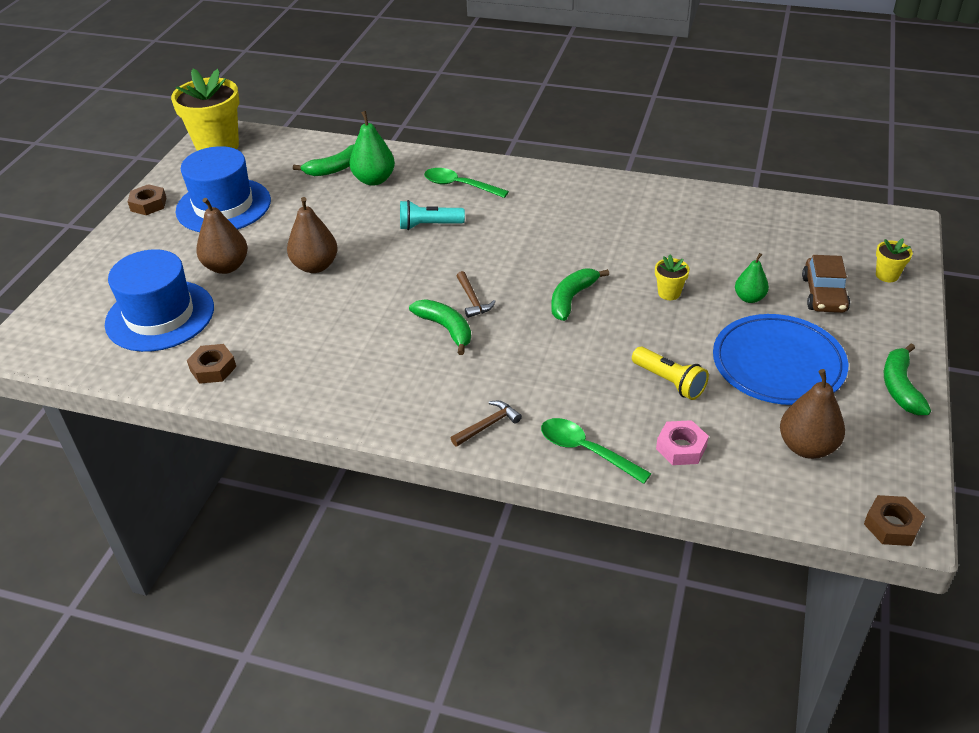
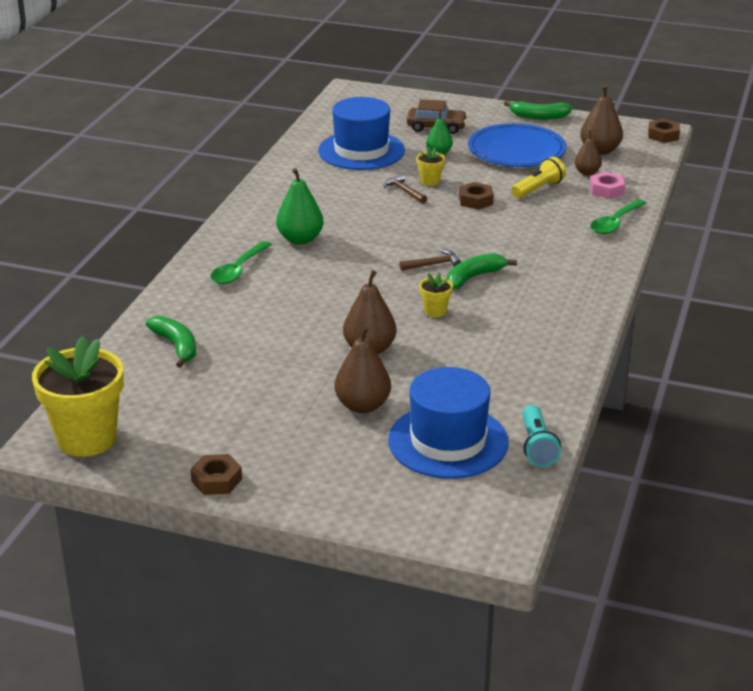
camera: 90 degrees left, 10 degrees down
(213, 368) = (532, 398): brown nut -> brown nut (475, 200)
(223, 206) = (236, 419): blue hat -> blue hat (361, 151)
(374, 180) = (210, 320): green pear -> green pear (300, 239)
(429, 225) = (308, 286): turquoise flashlight -> turquoise flashlight (537, 446)
(488, 425) = (593, 260): brown hammer -> brown hammer (404, 191)
(572, 299) = (435, 220): green banana -> none
(730, 430) = (587, 172): none -> brown pear
(887, 275) = (415, 104): yellow flower pot -> yellow flower pot (435, 311)

